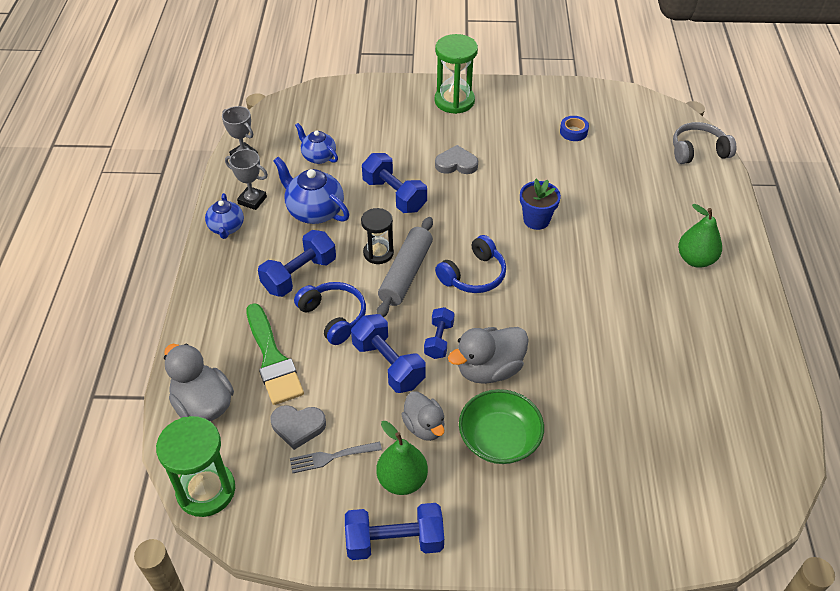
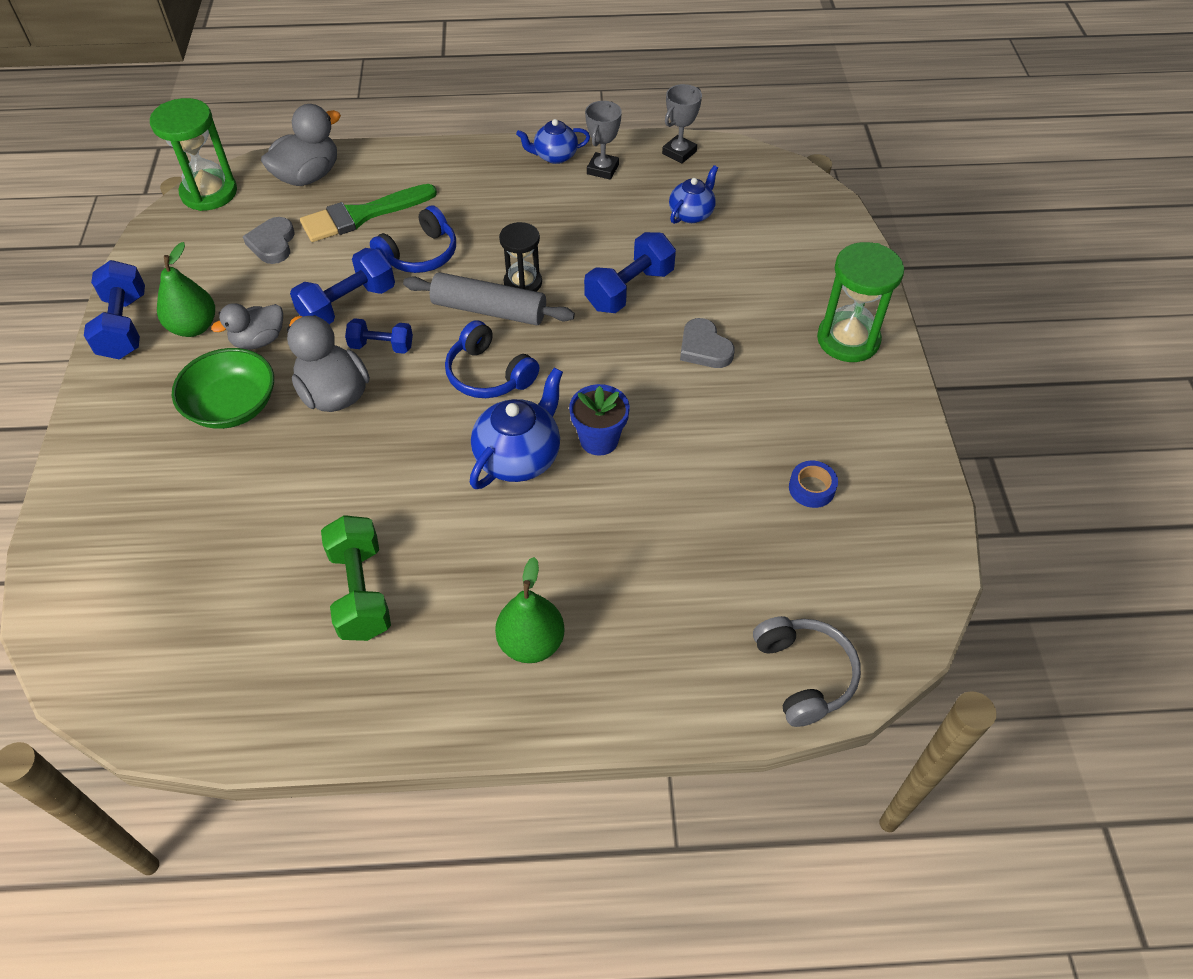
camera: 85 degrees right, 5 degrees up
(299, 275) = (484, 221): blue dumbbell -> none
(314, 211) = (590, 221): blue teapot -> blue teapot (519, 457)
(332, 457) = (232, 272): grey fork -> none
(456, 164) = (704, 348): grey heart -> grey heart turned 150 degrees clockwise
(669, 345) = (360, 592): none -> green dumbbell

